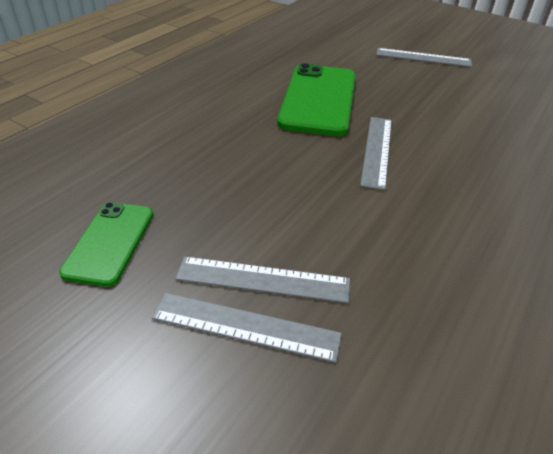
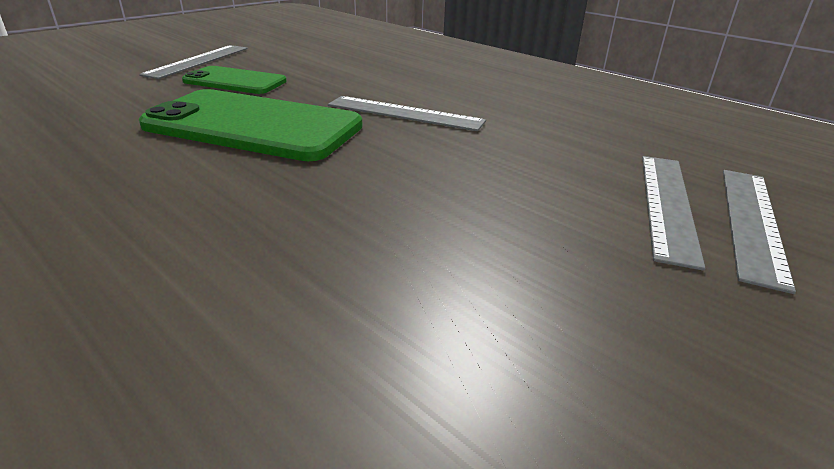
camera: 80 degrees left, 10 degrees down
(110, 242) = (647, 346): green phone -> green phone (235, 81)

